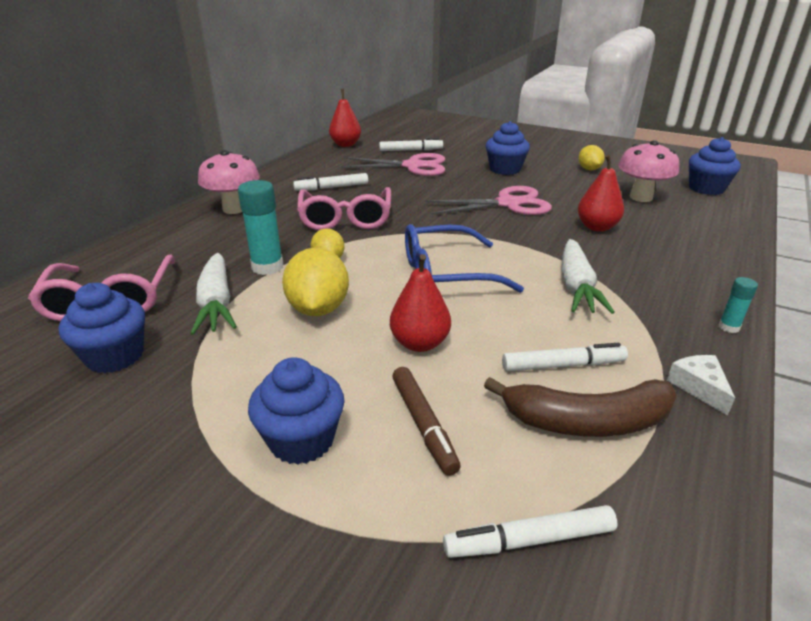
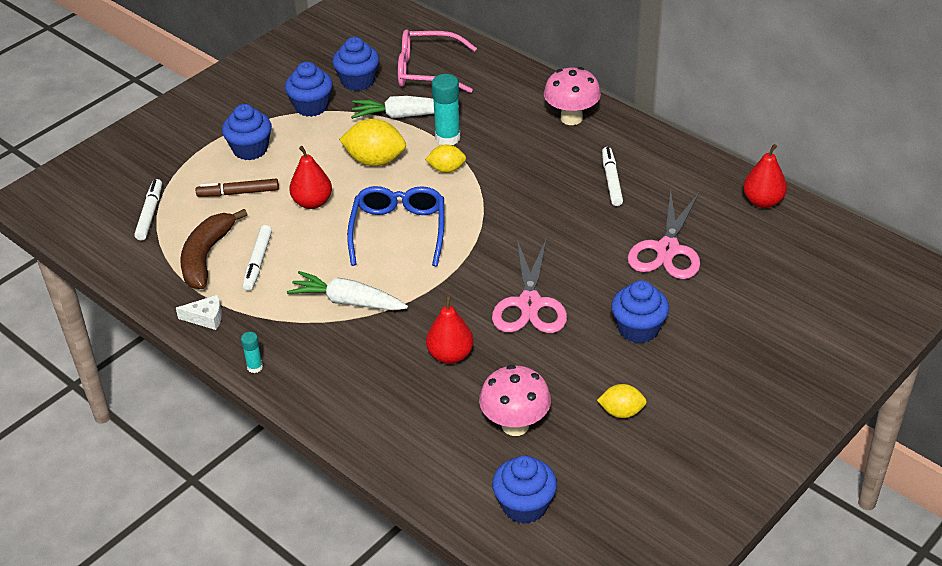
camera: 105 degrees right, 10 degrees up
(177, 392) = (311, 106): none -> blue cupcake
(346, 218) = (529, 185): pink glasses -> none
(411, 150) = (730, 257): white marker -> none

